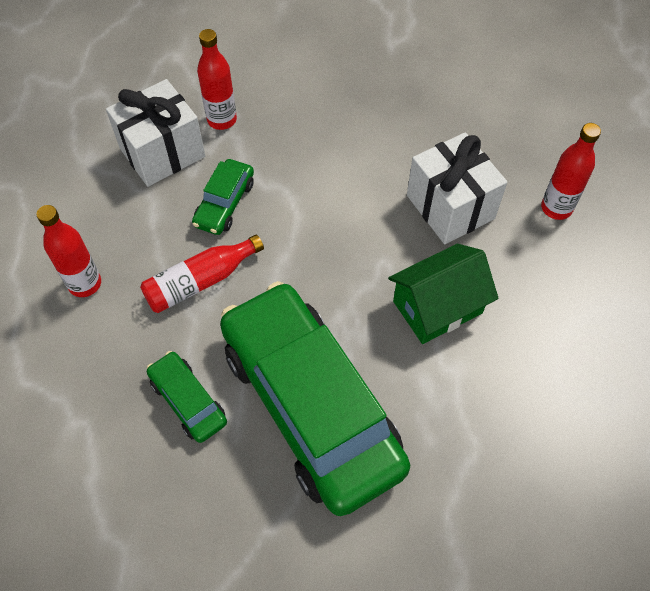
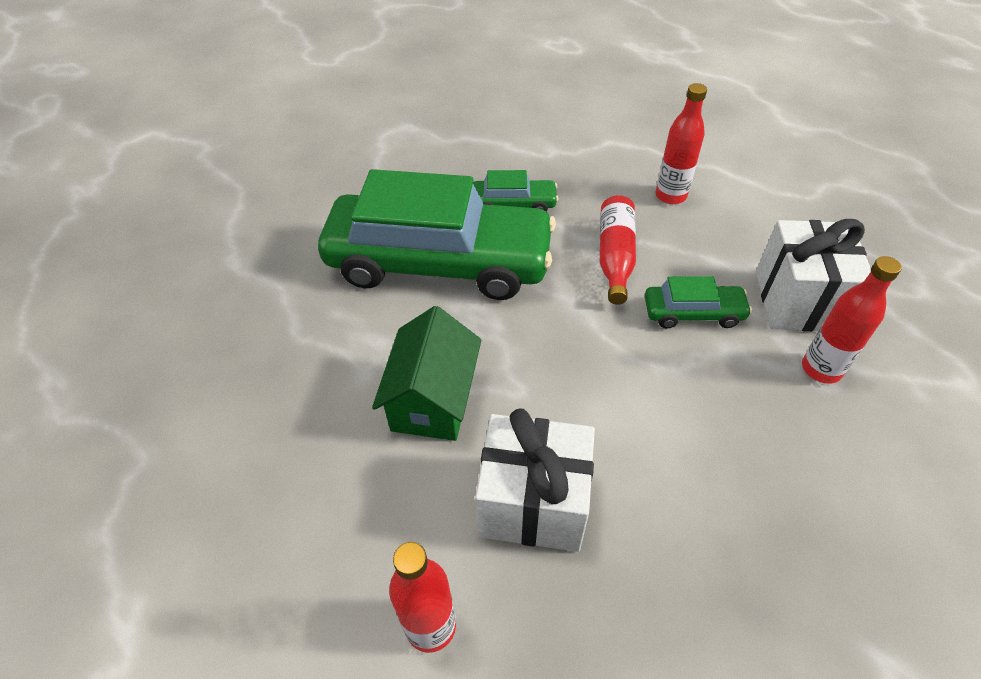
camera: 130 degrees right, 10 degrees down
(224, 203) = (693, 313): green car -> green car turned 120 degrees clockwise

